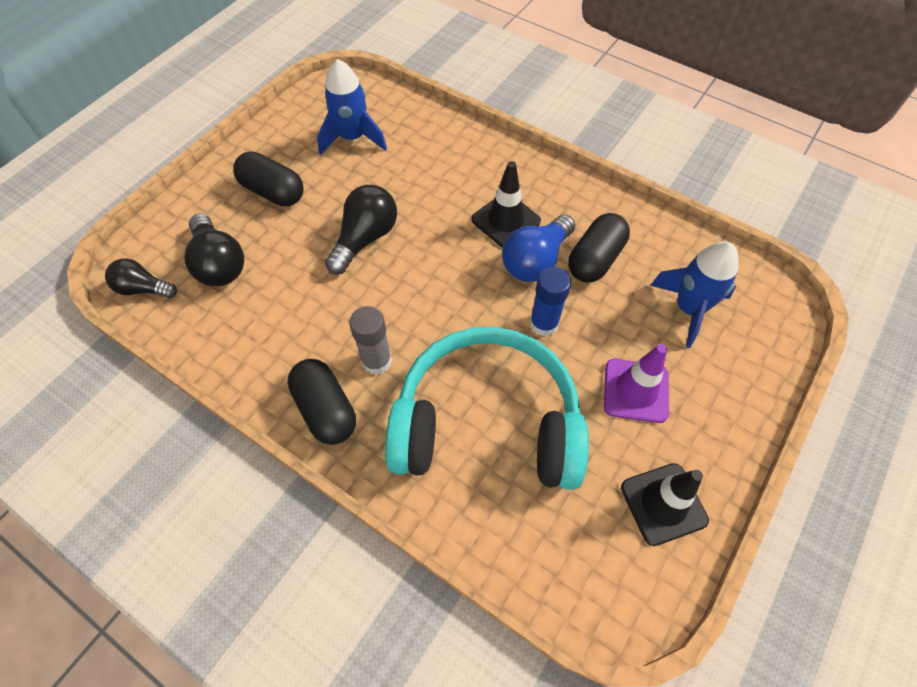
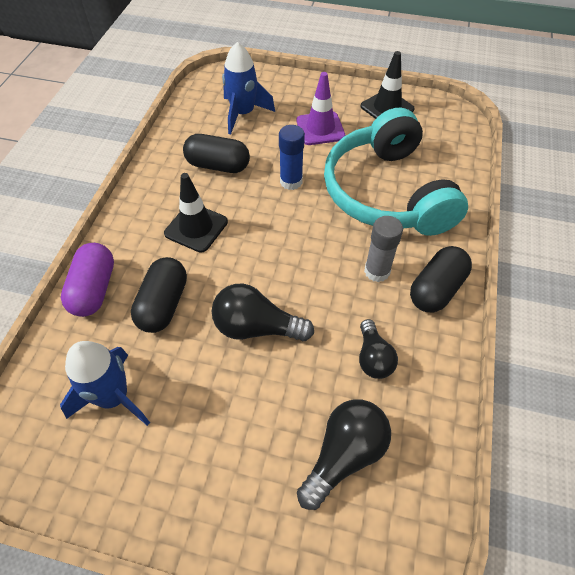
camera: 110 degrees left, 5 degrees down
(143, 289) = (413, 524): black light bulb -> black light bulb (373, 358)
(273, 192) = (224, 449): black capsule -> black capsule (163, 304)
(462, 138) = (94, 289): none -> purple capsule
(535, 261) = (233, 199): blue light bulb -> none

